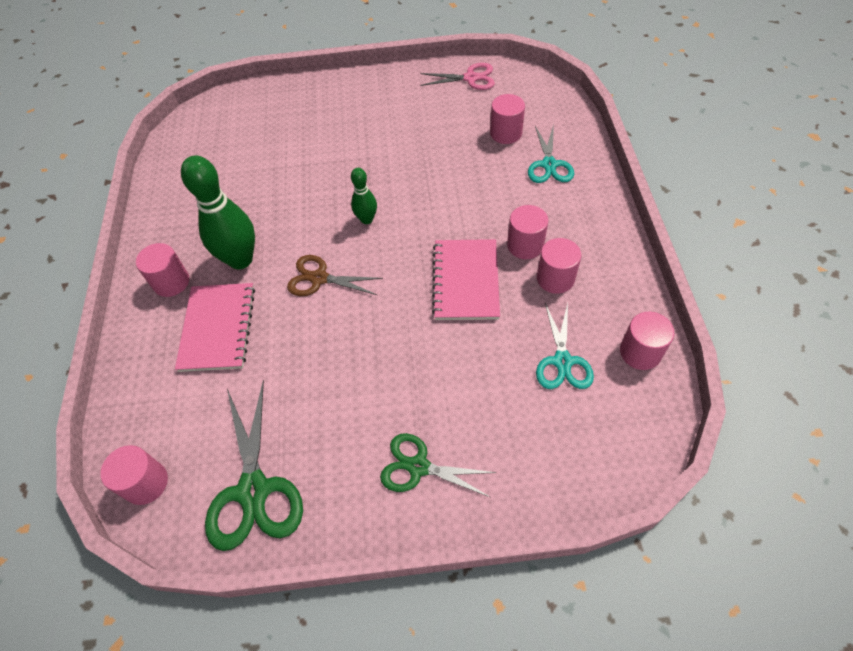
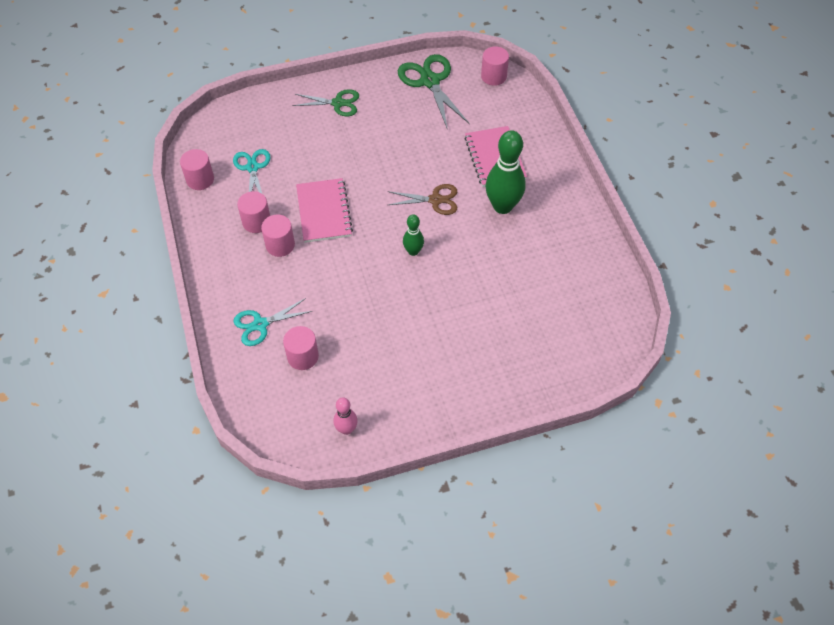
camera: 165 degrees right, 0 degrees up
(171, 282) = (547, 183): pink cylinder -> none
(470, 78) = (346, 429): pink scissors -> pink bowling pin
(549, 165) = (260, 324): turquoise scissors -> turquoise scissors turned 105 degrees counterclockwise

